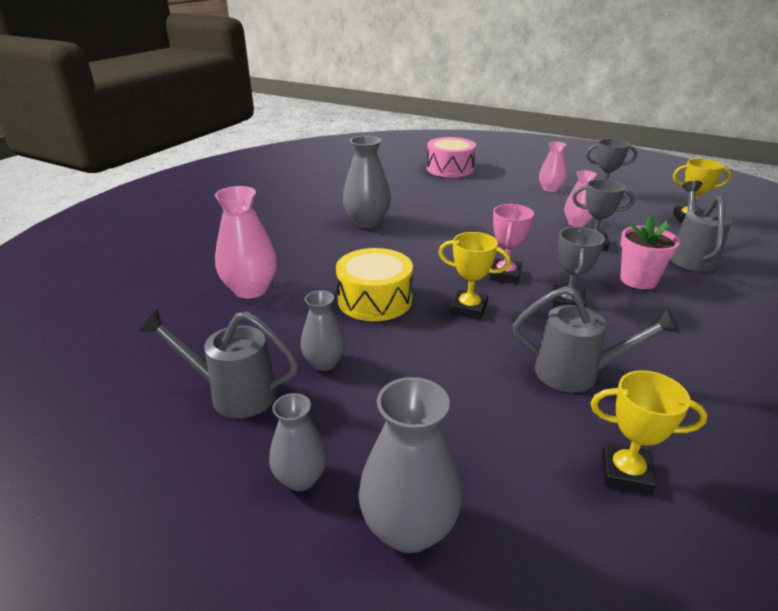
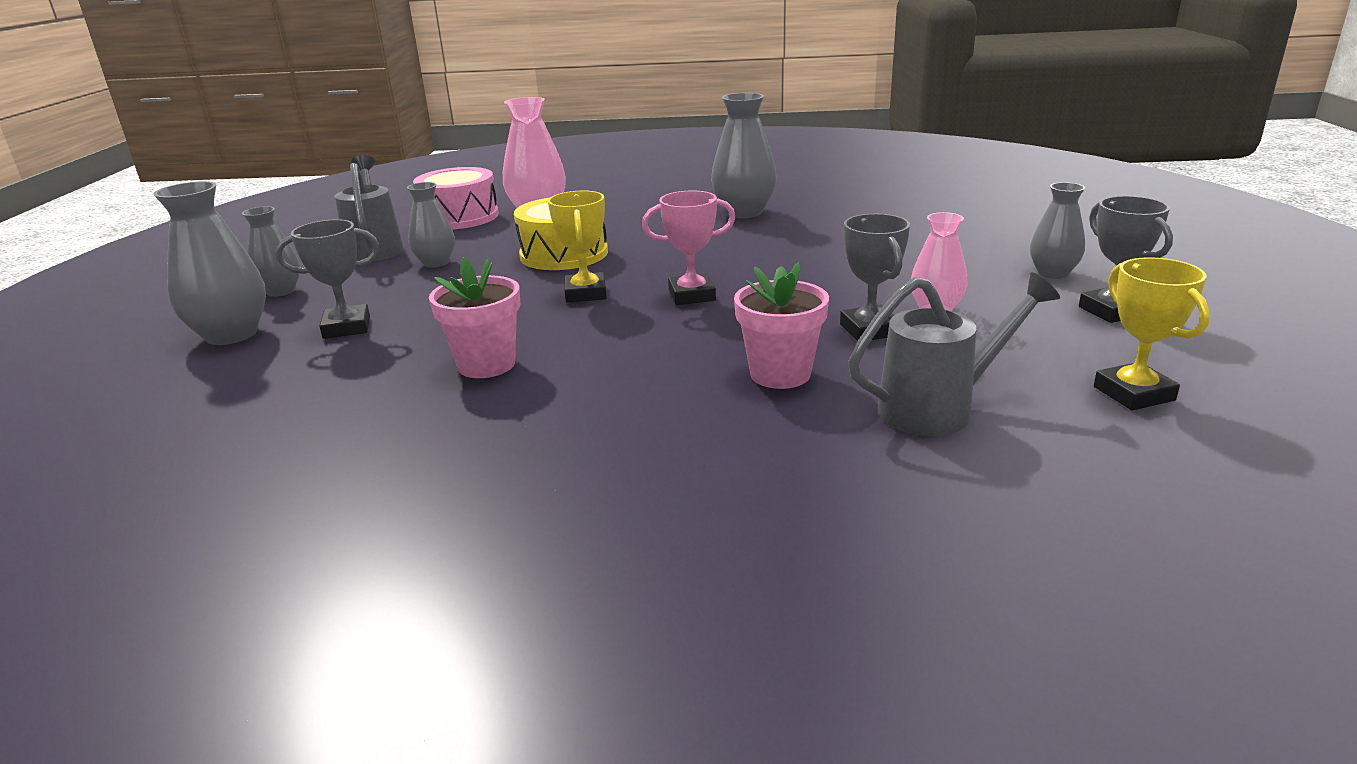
camera: 65 degrees right, 5 degrees down
(450, 169) = (1002, 209): pink drum -> pink drum (460, 217)
(550, 189) = (1052, 273): pink vase -> grey vase
(568, 302) = (655, 338): grey trophy -> grey trophy (347, 327)
(577, 374) = (486, 365): grey watering can -> pink flower pot
(626, 473) = (317, 409): yellow trophy -> none

